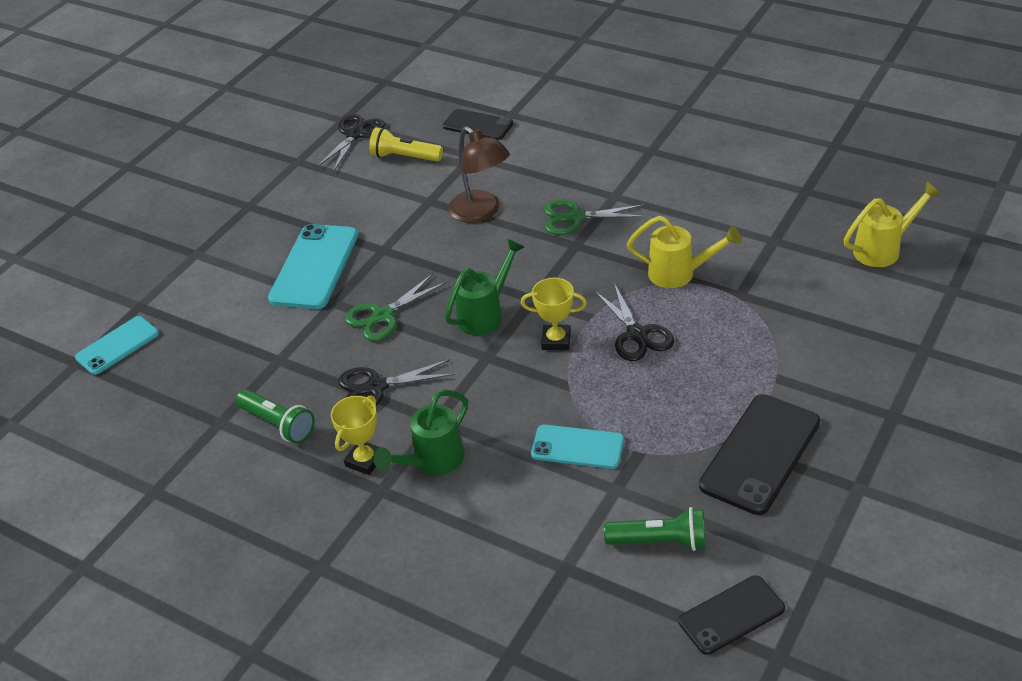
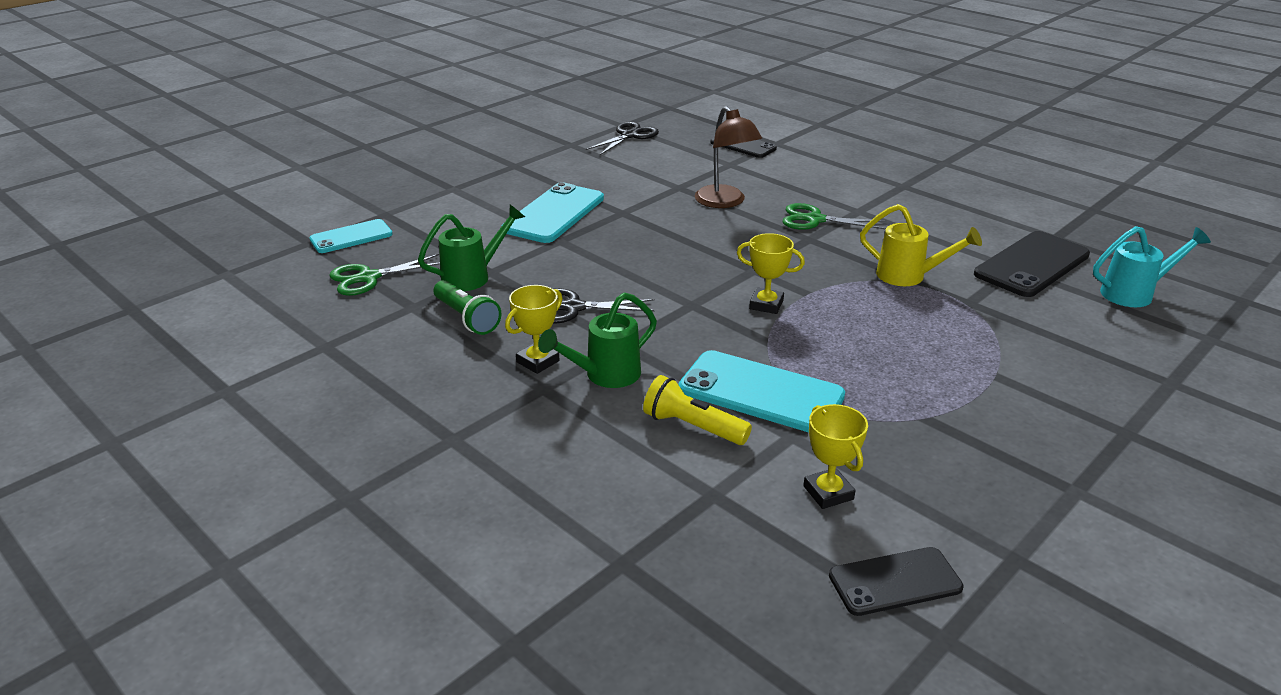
camera: 10 degrees right, 10 degrees down
(383, 316) = (603, 258): green scissors -> green scissors (369, 278)
(404, 157) = (668, 156): yellow flashlight -> yellow flashlight (692, 427)
(486, 314) = (702, 273): green watering can -> green watering can (473, 276)
(577, 447) = (761, 392): turquoise phone -> turquoise phone, size x1.60
(637, 334) = (851, 314): black scissors -> none
(660, 541) = (828, 492): green flashlight -> yellow trophy
(760, 454) = (963, 437): black phone -> black phone (1031, 264)
(883, 249) = (1135, 293): yellow watering can -> turquoise watering can

